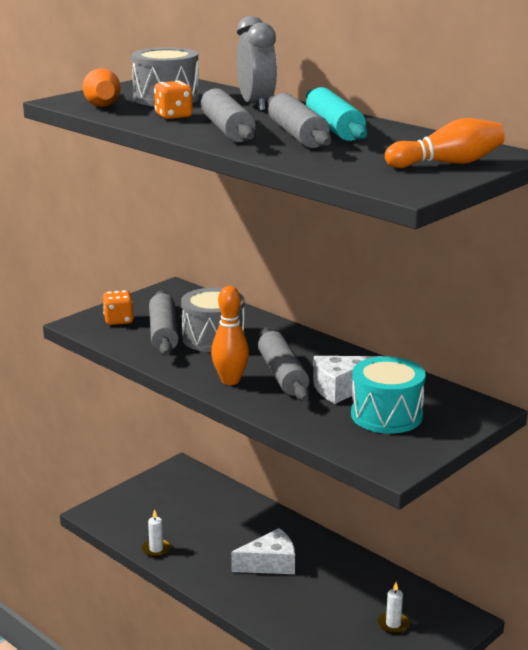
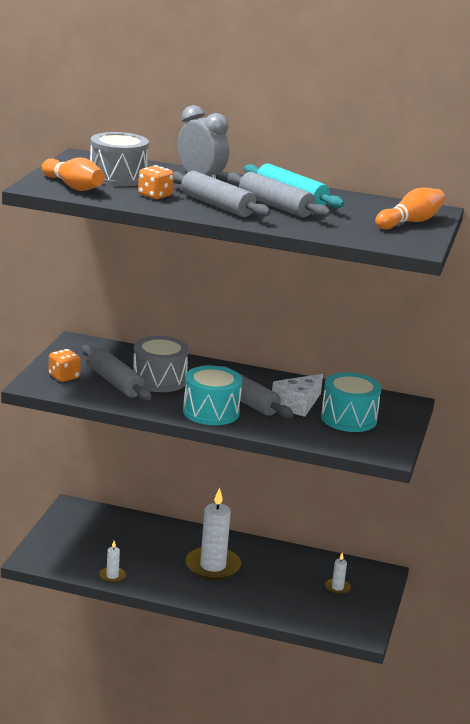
camera: 30 degrees left, 0 degrees up
(230, 380) = (211, 412): orange bowling pin -> turquoise drum
(270, 564) = (213, 566): white cheese -> white candle

